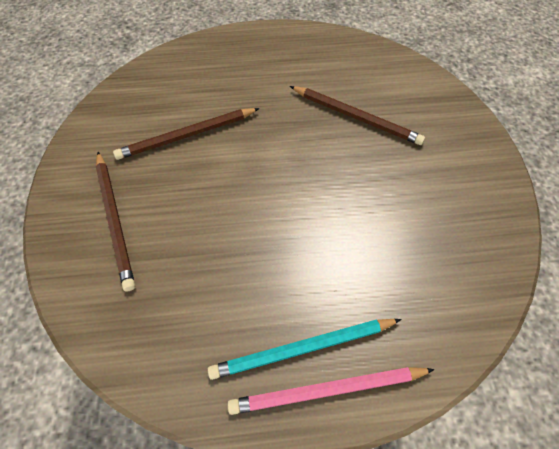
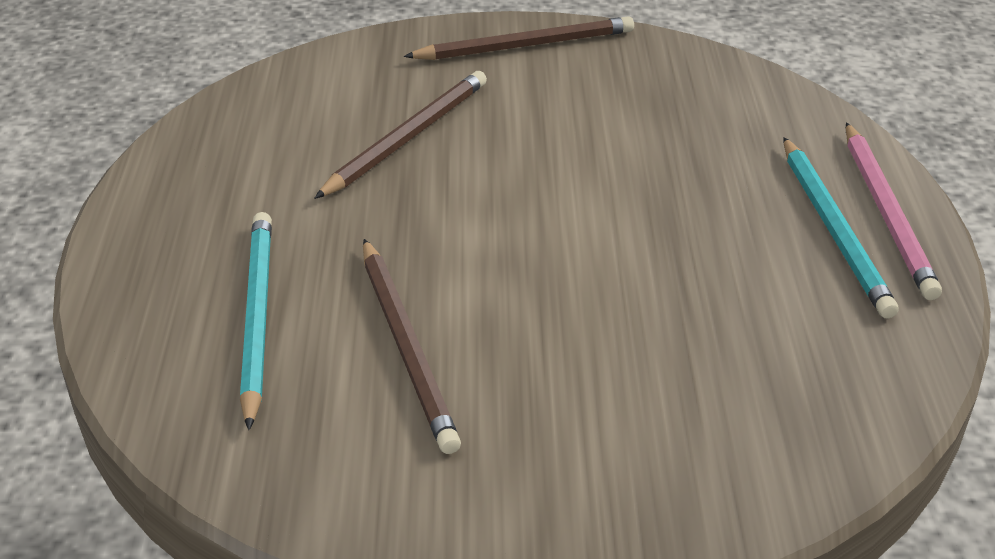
camera: 85 degrees left, 20 degrees down
(115, 220) = (611, 446): brown pencil -> brown pencil (525, 45)
(207, 83) = (257, 316): none -> turquoise pencil

